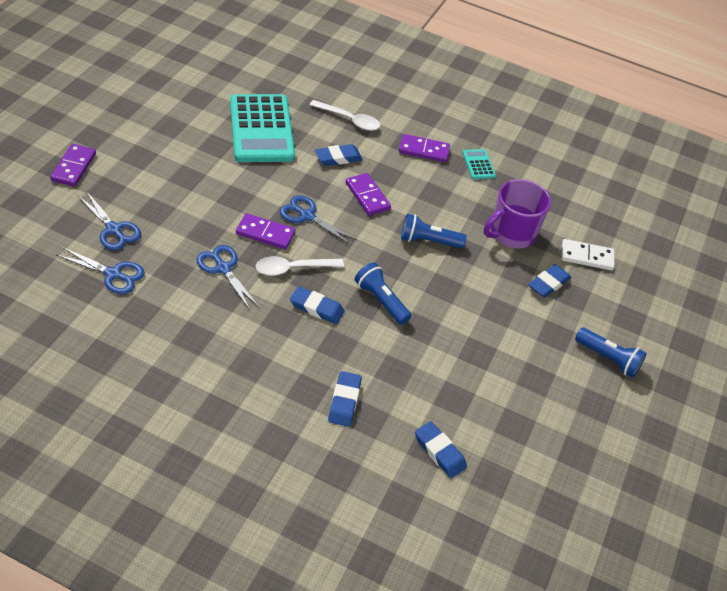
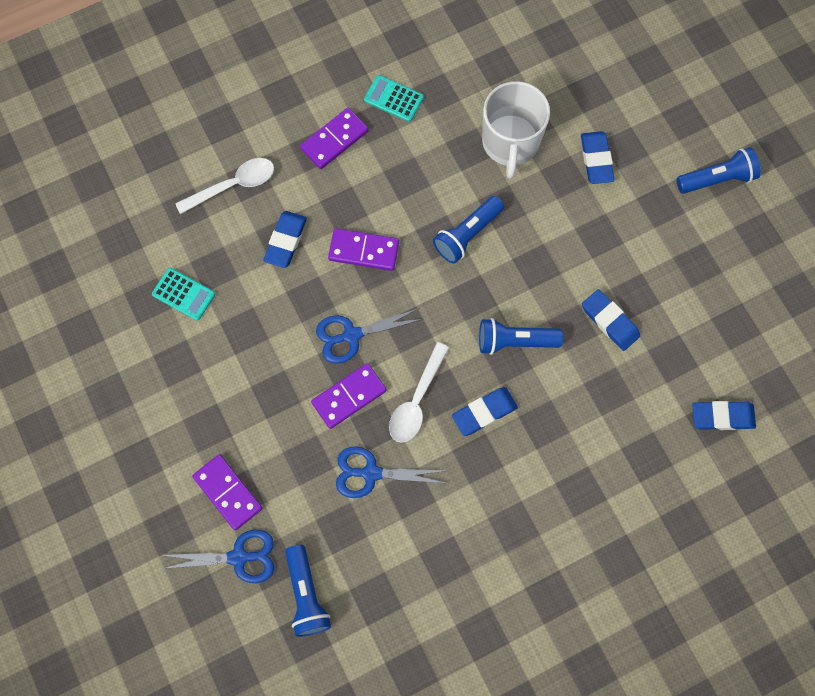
camera: 45 degrees left, 25 degrees up
(74, 167) = (108, 546): purple domino -> purple domino (228, 492)
(113, 274) = (306, 595): blue scissors -> blue flashlight
(261, 129) = (183, 294): turquoise calculator -> turquoise calculator, size x0.42
(344, 401) = (614, 464): blue eraser -> blue eraser (610, 321)
(511, 233) = (510, 143): purple mug -> white mug
(586, 256) = (586, 93): white domino -> none

